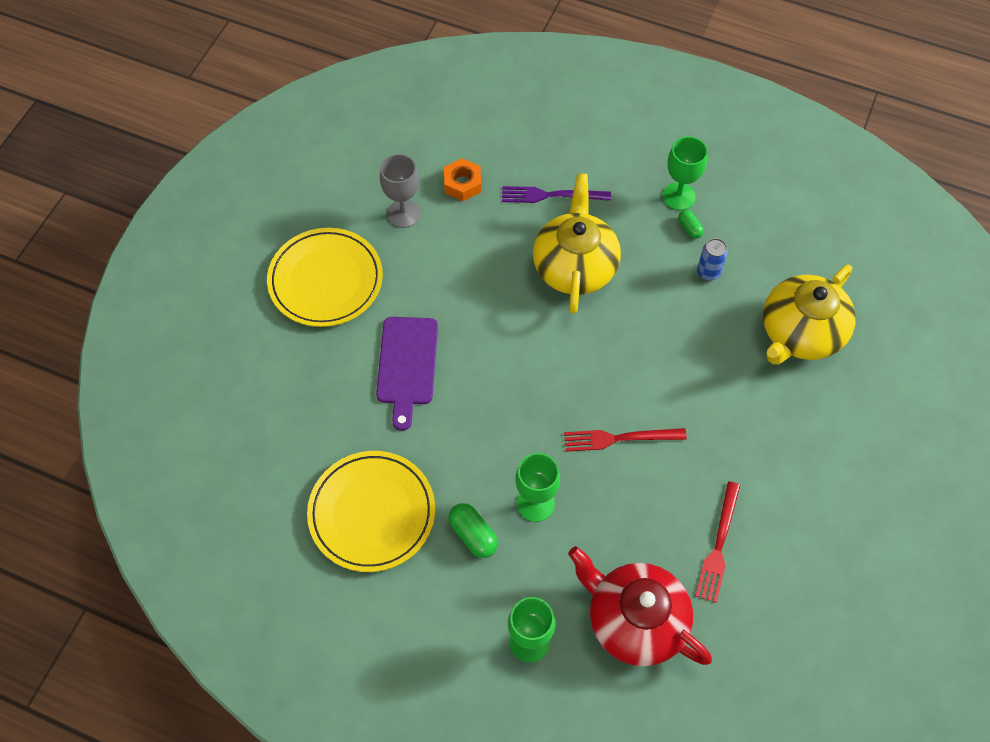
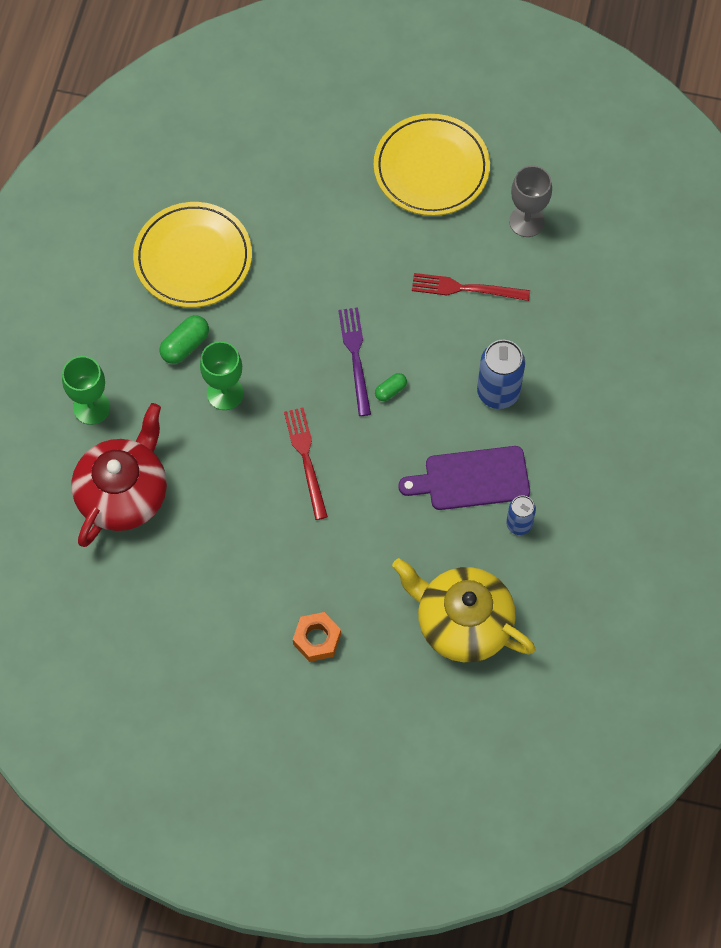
camera: 80 degrees right, 5 degrees up
(407, 365) = (350, 258): purple cutting board -> purple cutting board (471, 479)
(462, 184) = (577, 269): orange nut -> orange nut (317, 639)
(551, 195) = (583, 357): purple fork -> purple fork (355, 357)
(575, 266) = (498, 392): yellow teapot -> blue can
(678, 196) = (612, 485): green goblet -> none
(689, 228) = (572, 500): green capsule -> green capsule (390, 390)
(718, 545) = (208, 560): red fork -> red fork (465, 288)

